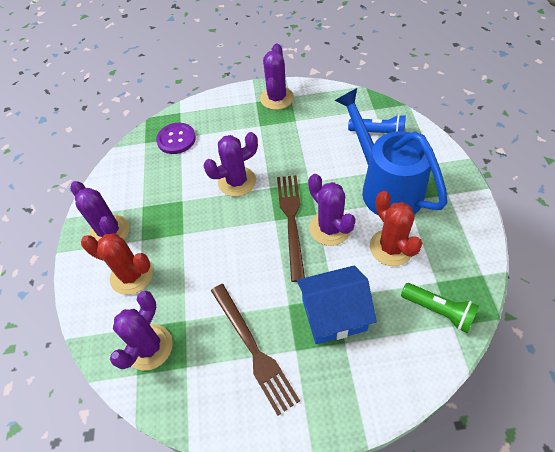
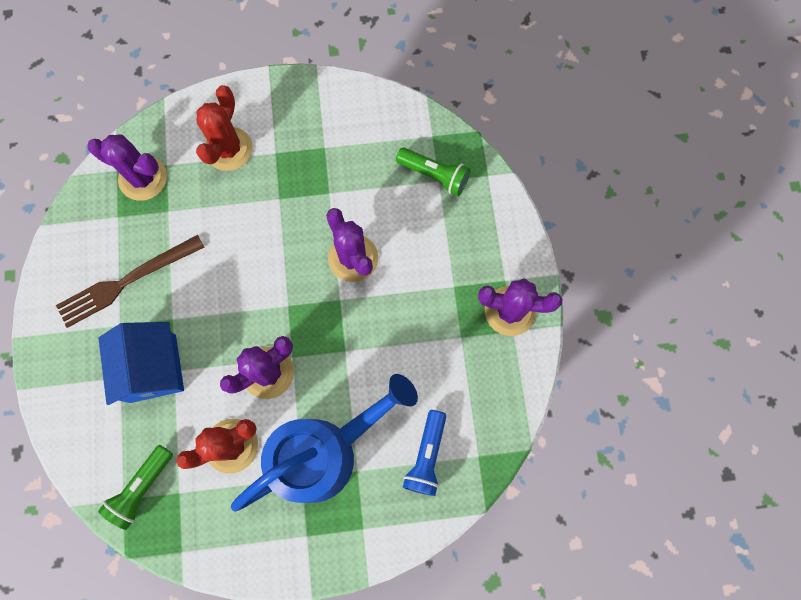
camera: 85 degrees right, 20 degrees up
(109, 232) = (290, 116): purple cactus -> none
(176, 139) = (434, 175): purple button -> green flashlight
(291, 221) = (284, 326): brown fork -> none

